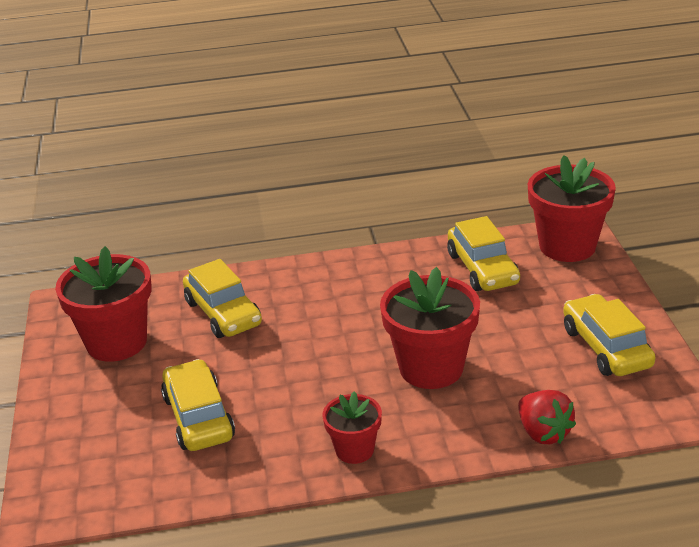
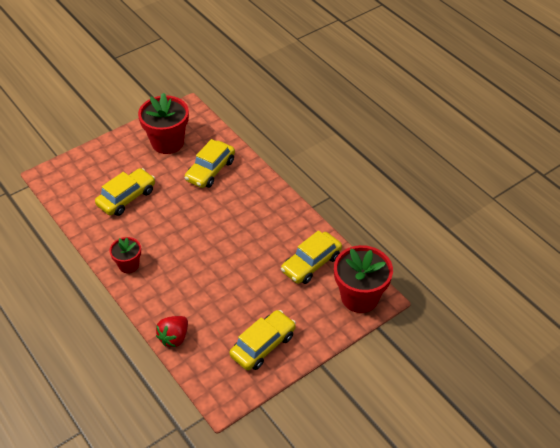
camera: 60 degrees right, 15 degrees up
(431, 368) = (206, 272): red flower pot -> none

